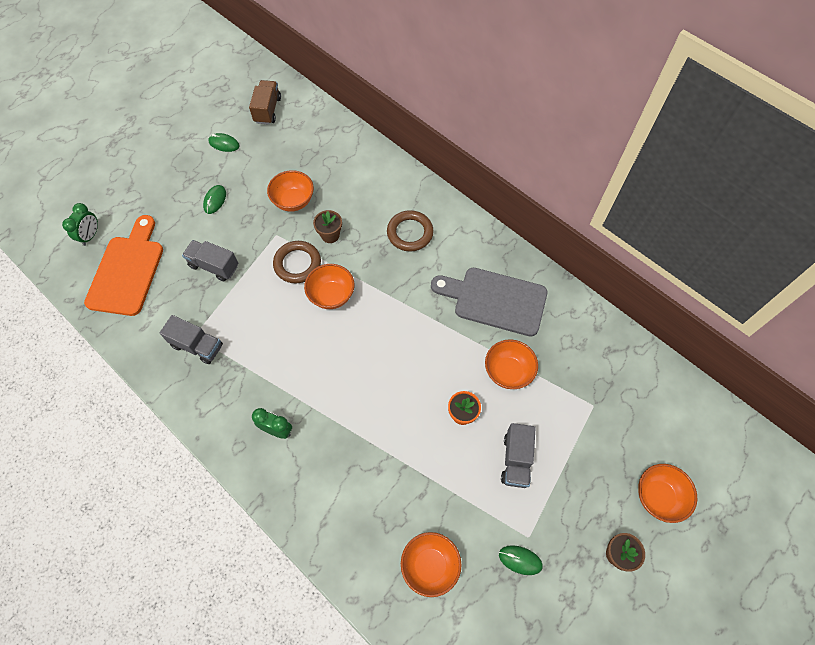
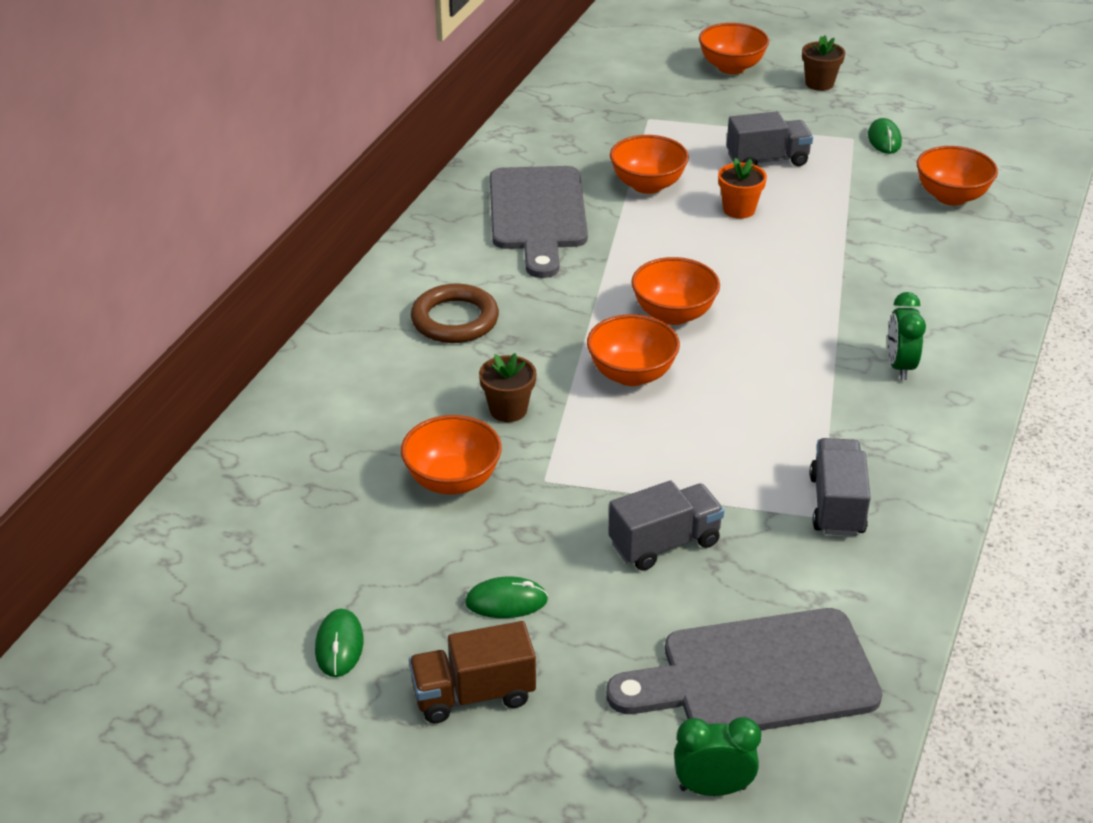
camera: 110 degrees left, 25 degrees down
(127, 271) = (757, 676): orange cutting board -> grey cutting board
(214, 266) = (664, 543): grey truck -> grey truck turned 120 degrees counterclockwise
(267, 110) = (207, 604): brown truck -> brown truck (473, 694)
(297, 264) = (593, 432): brown ring -> none
(372, 334) = (673, 314): none -> orange bowl

